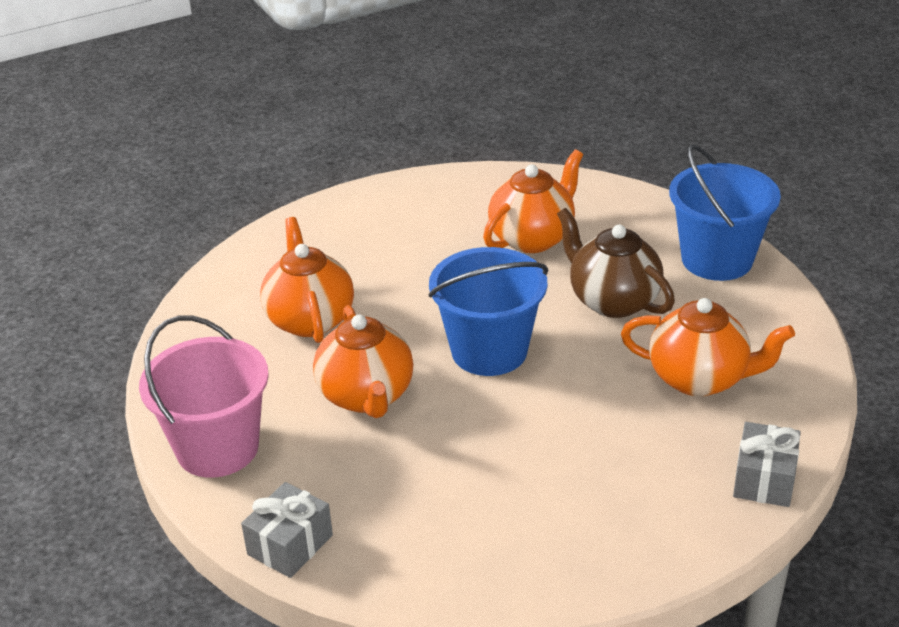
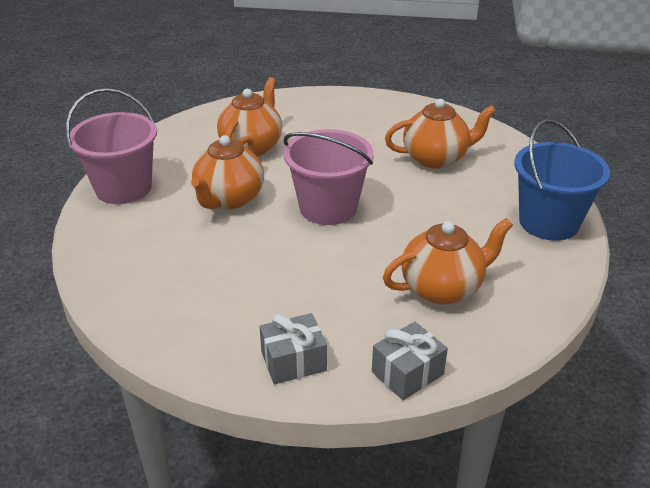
camera: 35 degrees right, 0 degrees up
(290, 545) = (92, 254): grey gift -> grey gift (293, 361)
(489, 351) = (328, 208): blue bucket -> pink bucket
(612, 300) = (442, 215): brown teapot -> none
(700, 379) = (443, 288): orange teapot -> orange teapot turned 75 degrees counterclockwise

